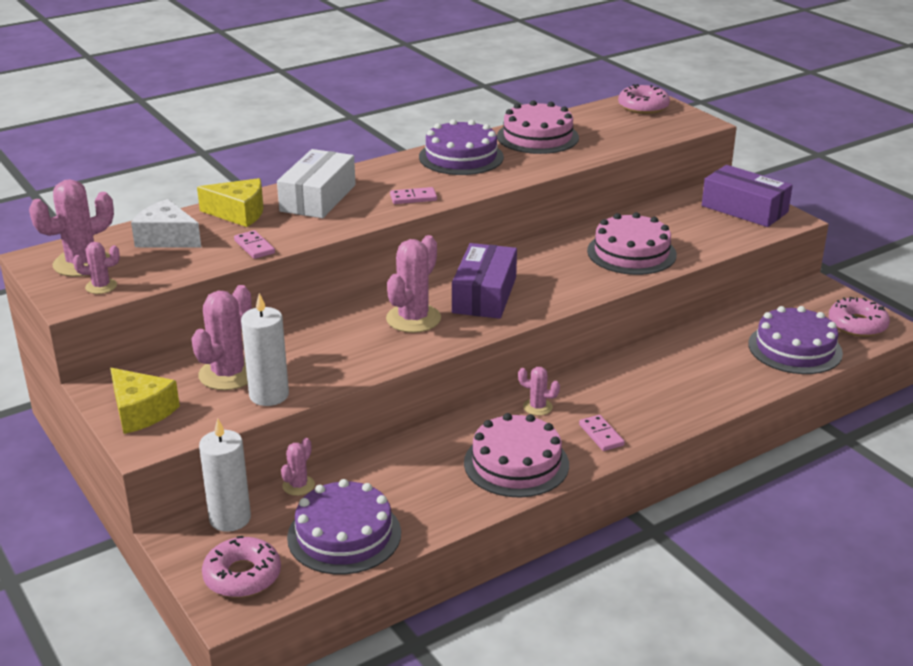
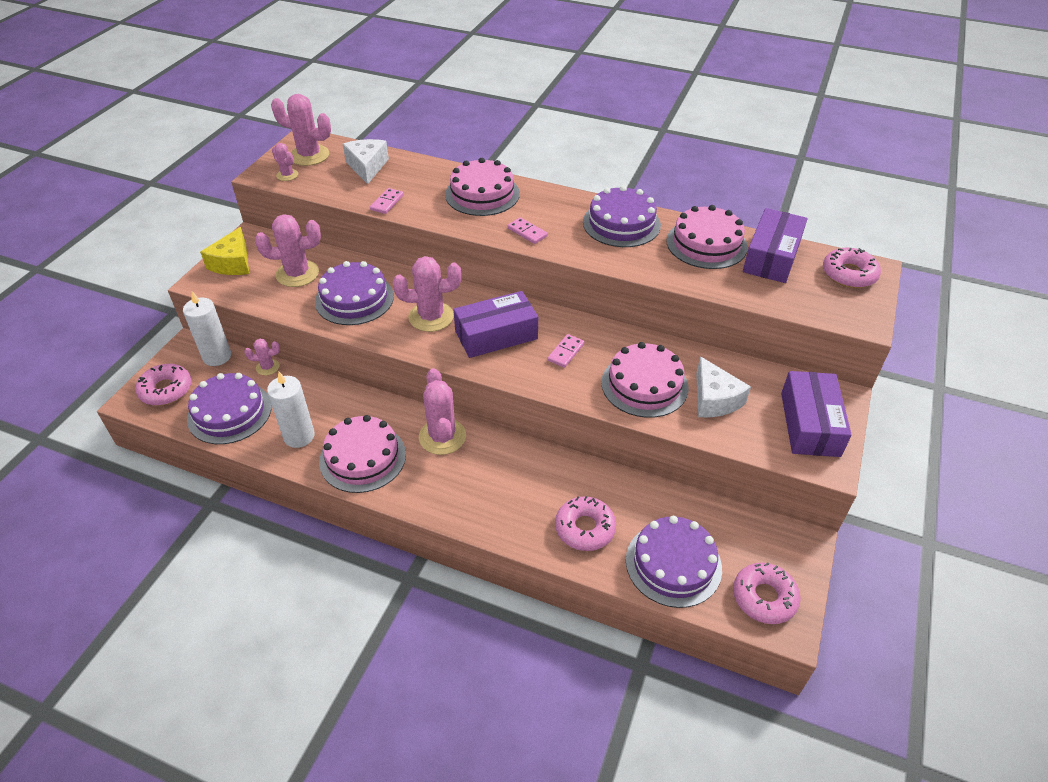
camera: 55 degrees right, 15 degrees up
(239, 213) = (427, 175): yellow cheese -> none
(269, 395) = (285, 301): white candle -> white candle (299, 436)
(318, 198) = (482, 194): white box -> pink cake
(324, 352) = (354, 299): none -> purple cake
(537, 407) = (442, 437): pink cactus -> pink cactus, size x1.89
(587, 122) = (771, 257): none -> purple box
(601, 435) = (433, 488): pink domino -> pink domino (565, 352)
(680, 232) = (714, 399): none -> white cheese
(723, 374) = (585, 528): none -> pink donut

